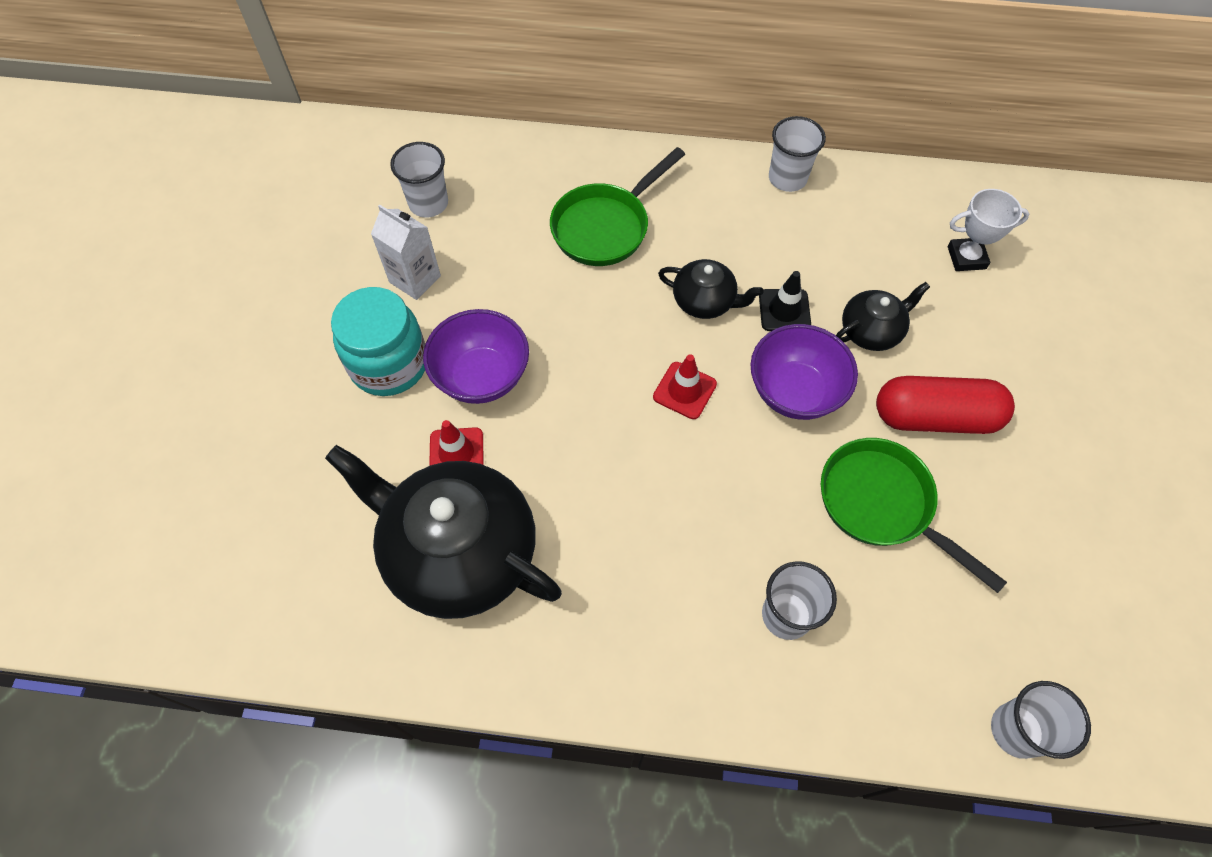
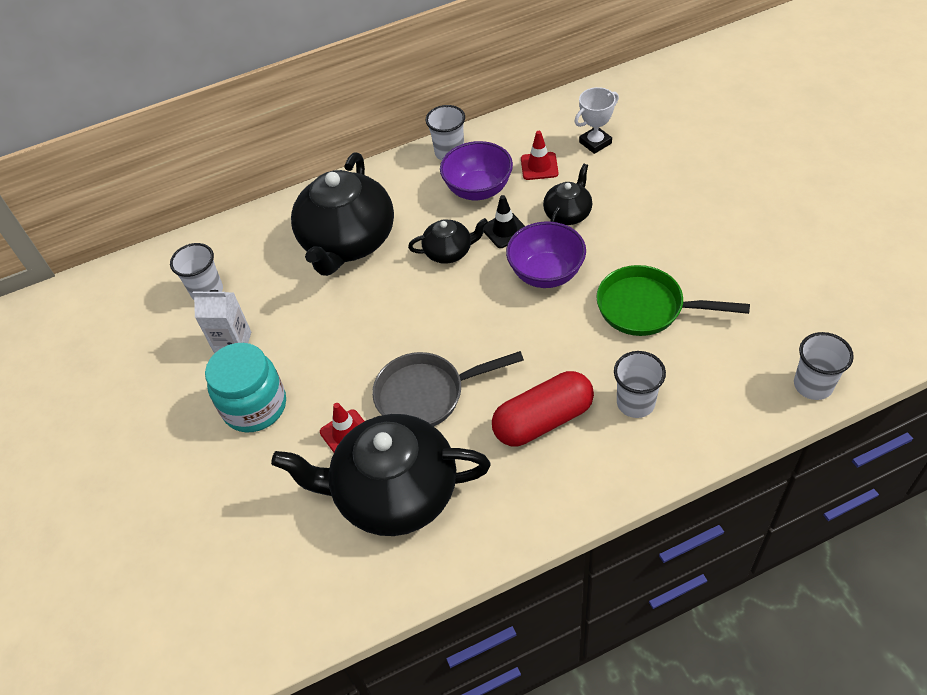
camera: 25 degrees left, 10 degrees down
(482, 376) = (329, 377): purple bowl -> purple bowl (478, 189)
(567, 459) = (427, 394): none -> grey pan
(605, 227) = (348, 241): green pan -> black teapot
(684, 390) = (475, 311): red traffic cone -> red traffic cone (539, 166)
(935, 417) = (642, 241): red capsule -> red capsule (543, 420)

